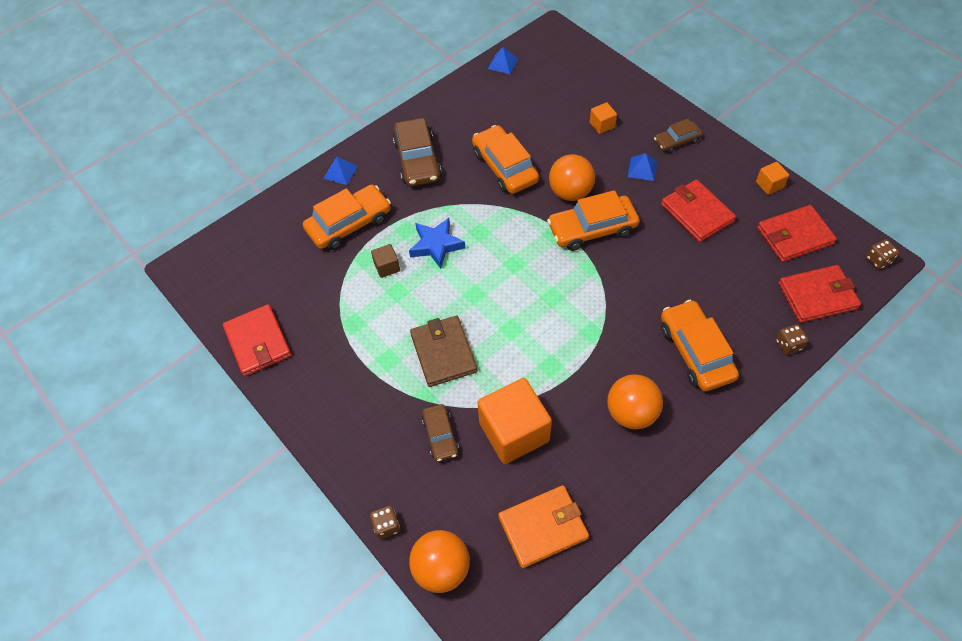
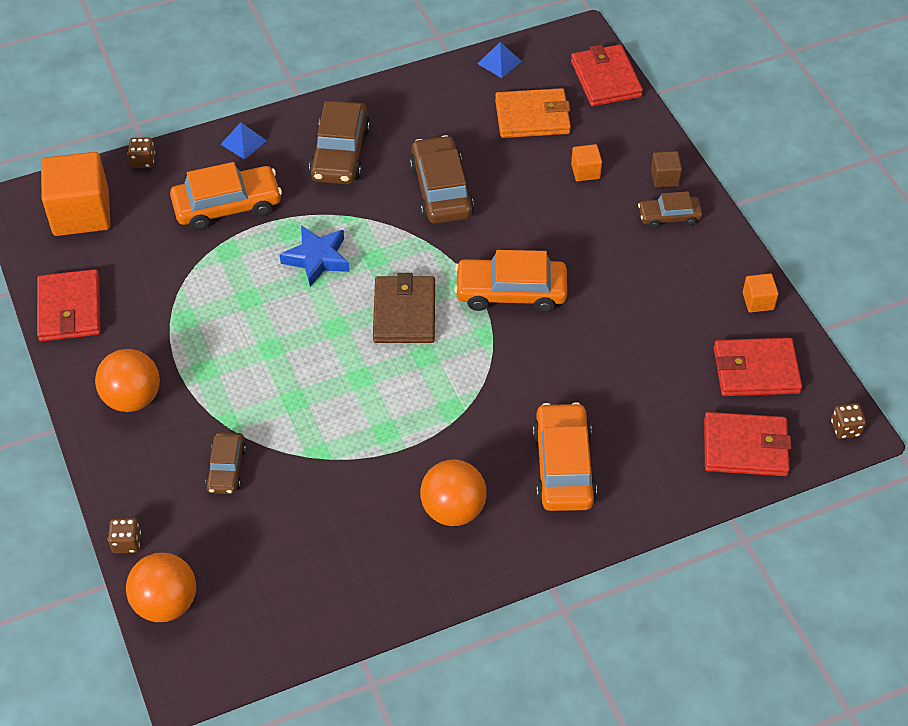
camera: 15 degrees right, 5 degrees down
(387, 267) = (249, 267): brown cube -> brown cube (664, 178)
(443, 353) = (270, 381): brown wallet -> brown wallet (404, 313)
(505, 167) = (441, 190): orange car -> brown car
(514, 432) = (310, 489): orange cube -> orange cube (81, 213)
(543, 527) = (294, 597): orange wallet -> orange wallet (532, 117)
(570, 192) = (506, 242): orange ball -> orange ball (132, 398)
(642, 169) = (608, 238): blue pyramid -> none
(697, 213) = (648, 309): red wallet -> red wallet (605, 79)
(788, 345) = (678, 491): brown dice -> brown dice (143, 161)

